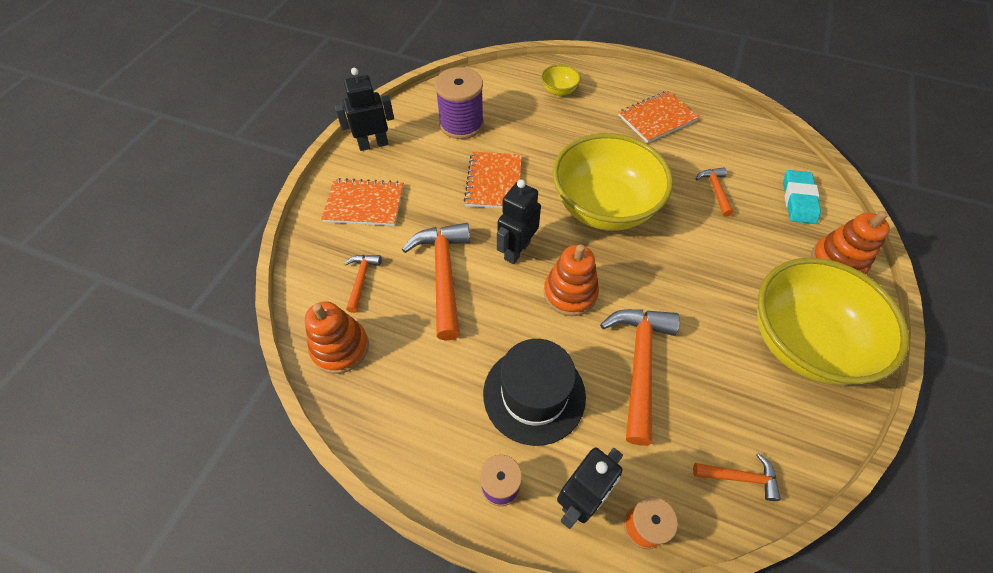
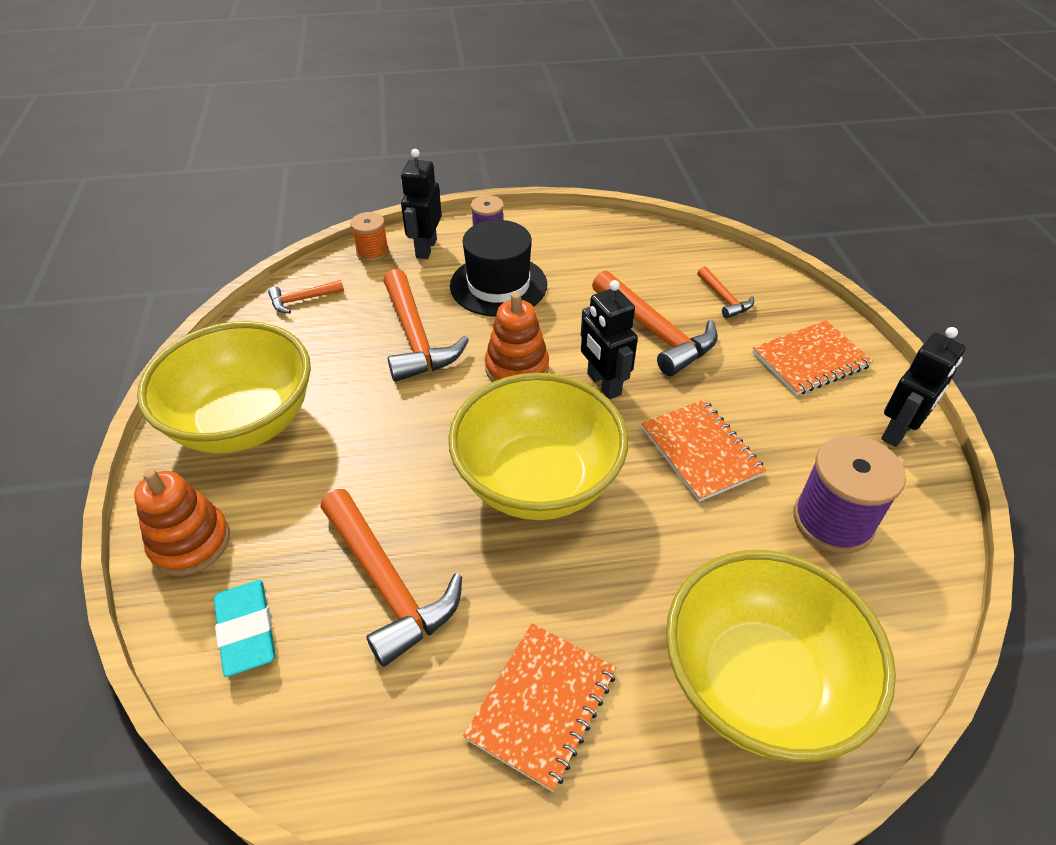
camera: 150 degrees right, 10 degrees down
(340, 347) = (682, 253): orange stacking toy -> none
(516, 250) = (603, 384): black robot -> black robot turned 150 degrees clockwise
(559, 90) = (758, 683): yellow bowl -> yellow bowl, size x2.44
(715, 190) = (388, 585): orange hammer -> orange hammer, size x1.96

